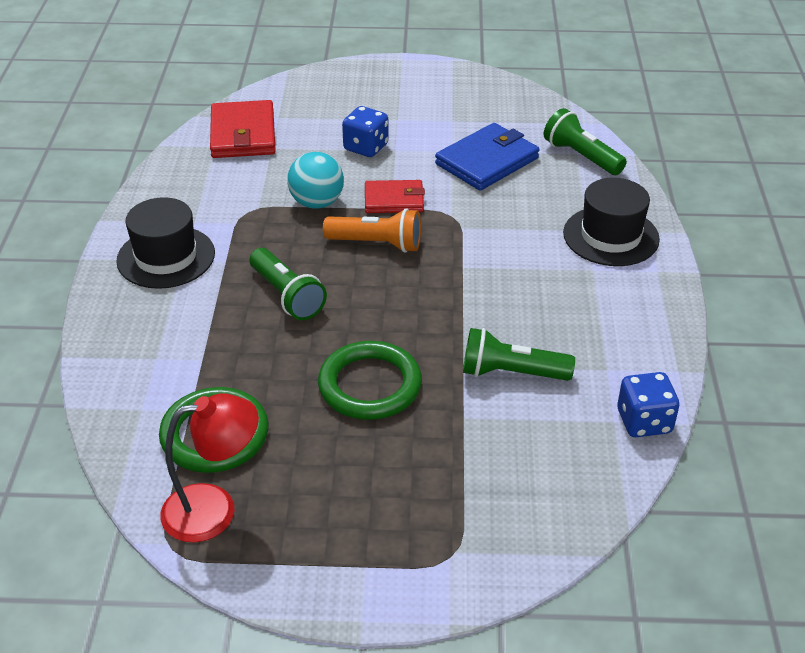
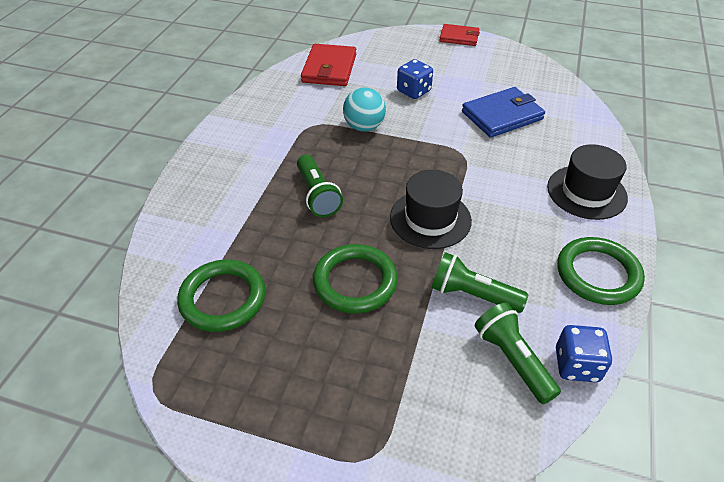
camera: 15 degrees right, 5 degrees up
(166, 257) = (242, 149): black hat -> black hat (430, 219)
(214, 509) = (198, 364): red lamp -> none
(377, 244) = (398, 166): orange flashlight -> none
(394, 200) = (422, 134): red wallet -> red wallet (459, 37)
(581, 156) = (578, 123): green flashlight -> green flashlight (512, 360)
(644, 324) = (598, 274): none -> green ring

